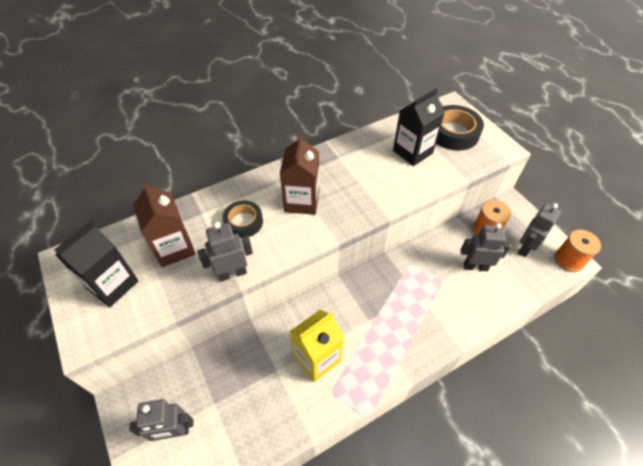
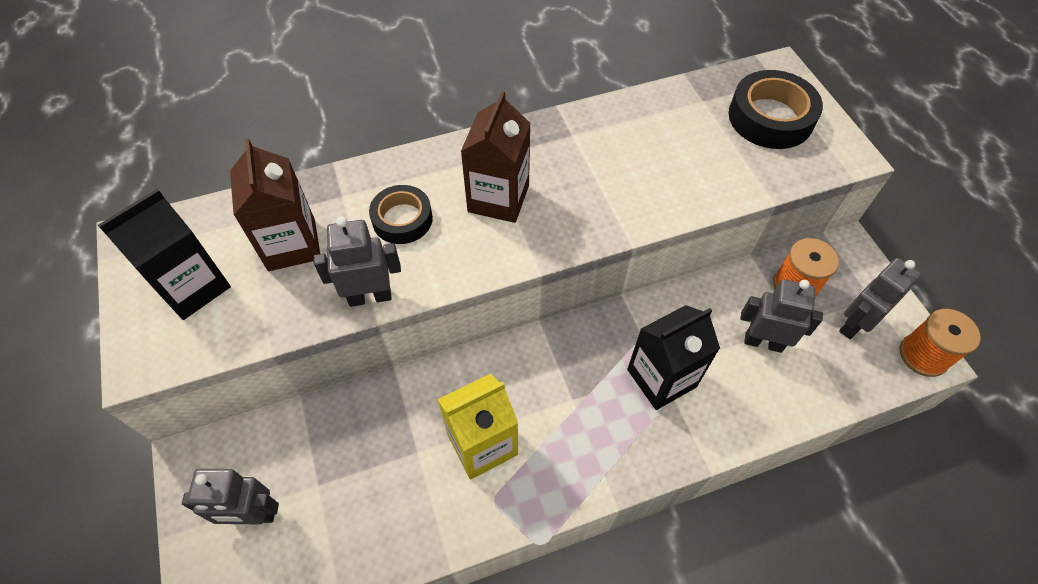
camera: 10 degrees right, 5 degrees up
(412, 152) = (694, 141): black carton -> black carton (661, 378)

